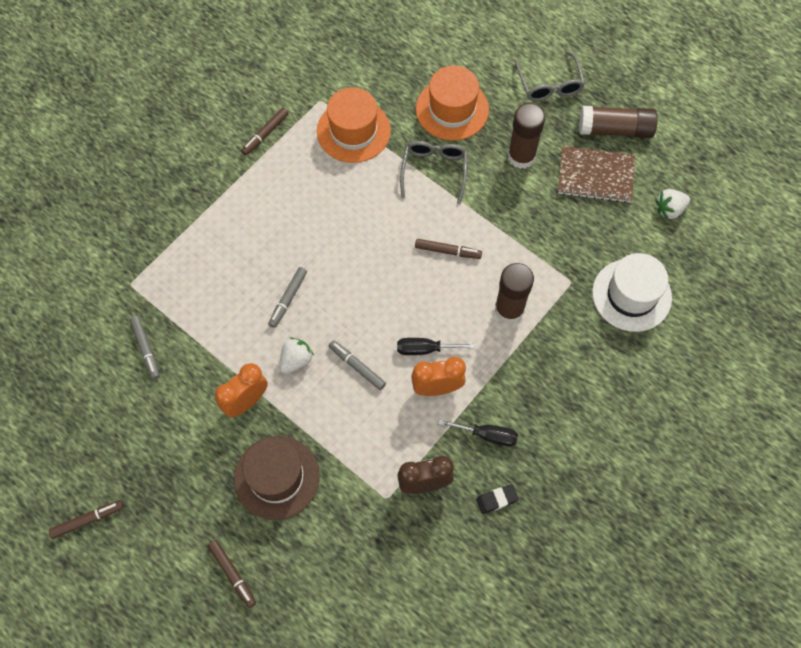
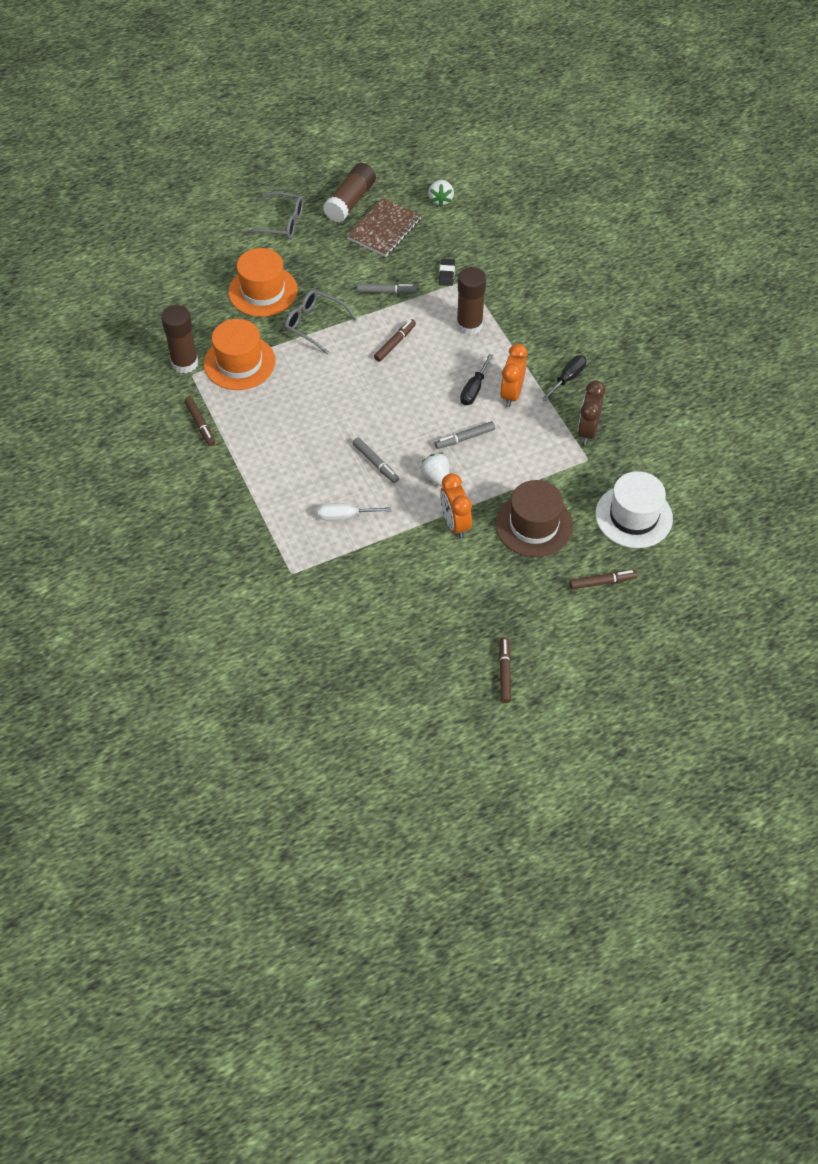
camera: 65 degrees left, 10 degrees down
(146, 349) = (364, 580): grey marker -> grey marker (386, 292)
(213, 300) = (345, 516): none -> white screwdriver
(496, 499) = (622, 392): black eraser -> black eraser (446, 274)
(521, 156) = (337, 266): brown glue stick -> brown glue stick (185, 363)
(631, 295) = (499, 250): white hat -> white hat (633, 516)

